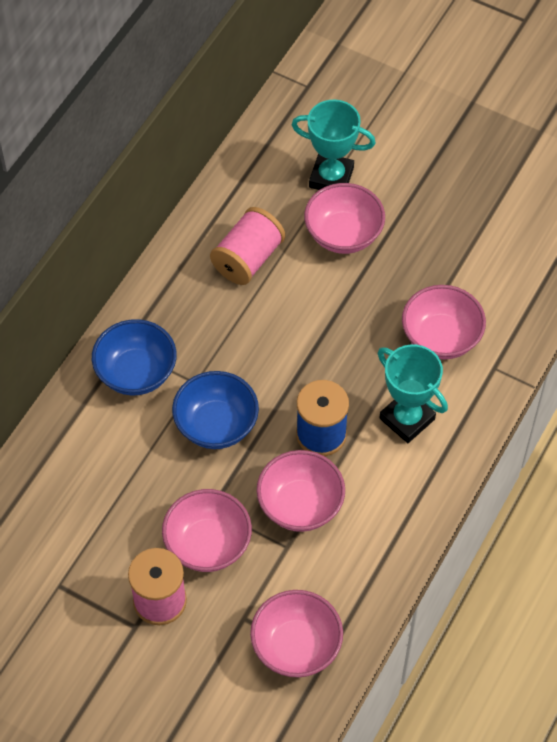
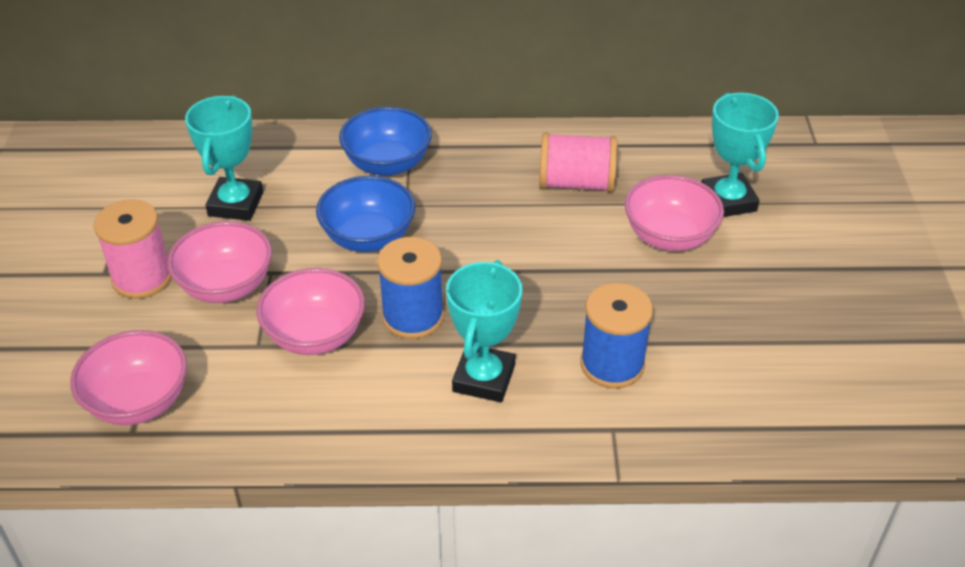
camera: 60 degrees right, 15 degrees down
(112, 501) = (236, 204): none -> turquoise trophy
(441, 337) = (612, 364): pink bowl -> blue spool

